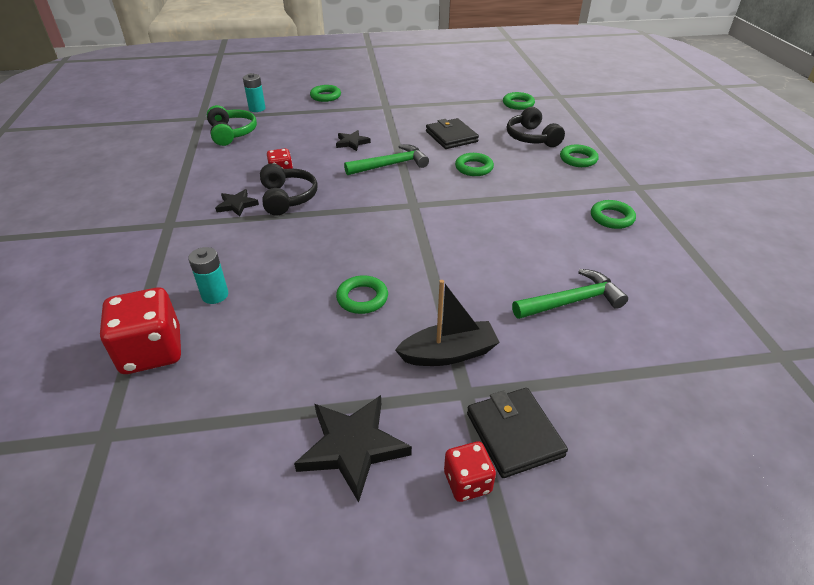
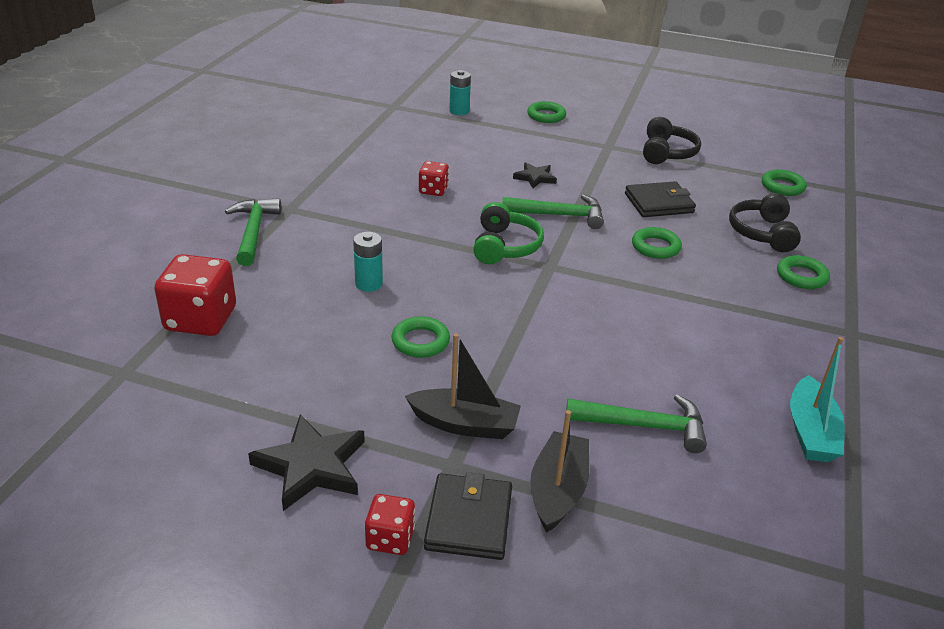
camera: 25 degrees right, 5 degrees down
(149, 254) = (253, 231): none -> green hammer
(215, 295) = (286, 289): turquoise battery -> turquoise battery (369, 284)
(232, 133) = (413, 132): green headphones -> green headphones (505, 246)
(237, 205) = (365, 209): black star -> none
(287, 198) = (421, 217): black headphones -> black headphones (667, 153)
(451, 137) = (659, 203): black wallet -> black wallet turned 75 degrees clockwise
(556, 378) = (558, 490): none -> black boat
(611, 218) = (780, 357): green ring -> none
(671, 263) = (810, 432): none -> turquoise boat

